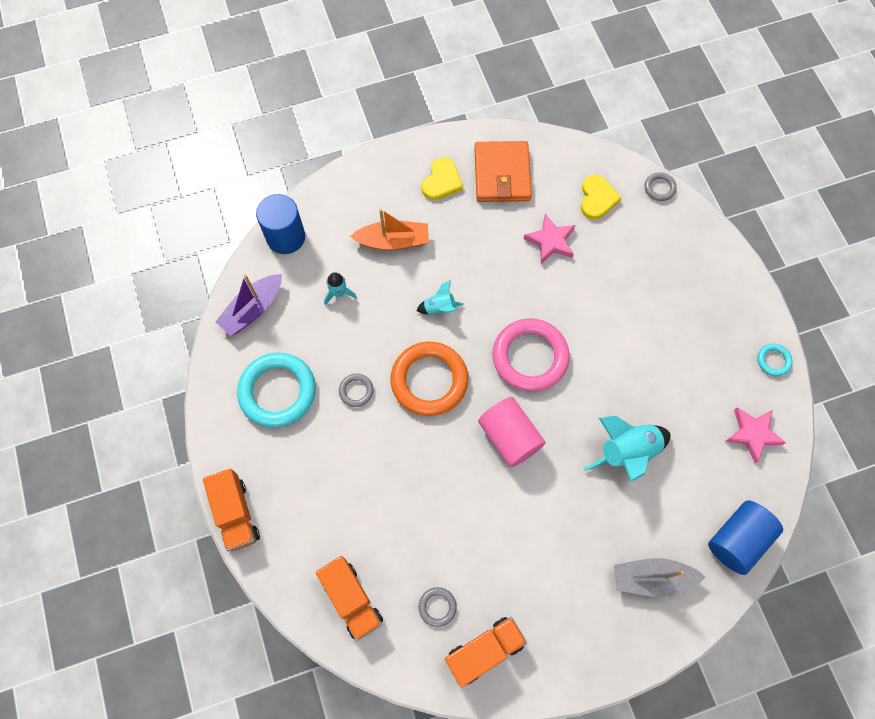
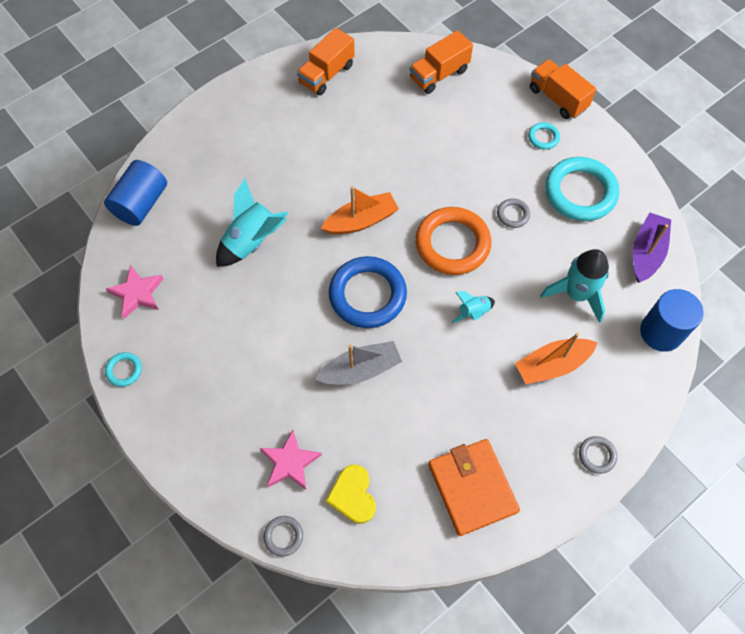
camera: 160 degrees right, 5 degrees down
(279, 469) = (543, 137): none -> turquoise ring
(339, 293) = (576, 294): turquoise rocket -> turquoise rocket, size x1.88
(351, 599) = (439, 74): orange truck -> orange truck turned 75 degrees counterclockwise
(437, 607) = (372, 89): grey ring -> grey ring (597, 455)
(441, 181) = (535, 454): yellow heart -> none
(509, 437) = (361, 221): pink cylinder -> orange boat
(530, 357) = (367, 295): pink ring -> blue ring
(550, 241) = (388, 423): pink star -> pink star (290, 462)
(652, 578) = (209, 155): grey boat -> grey boat (360, 369)

